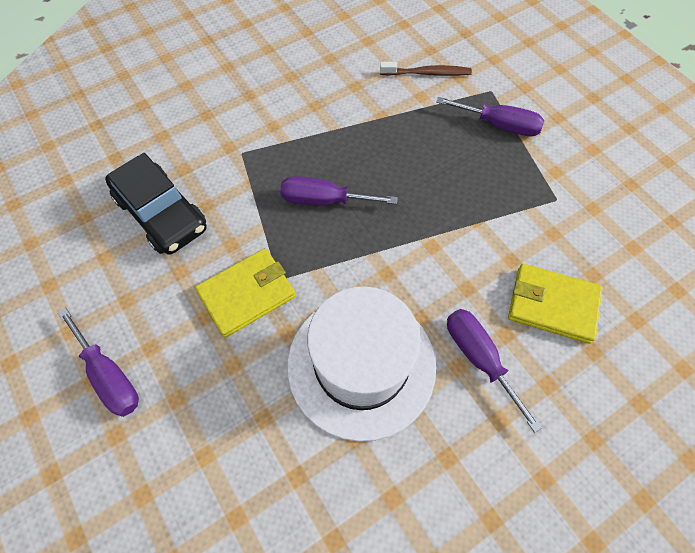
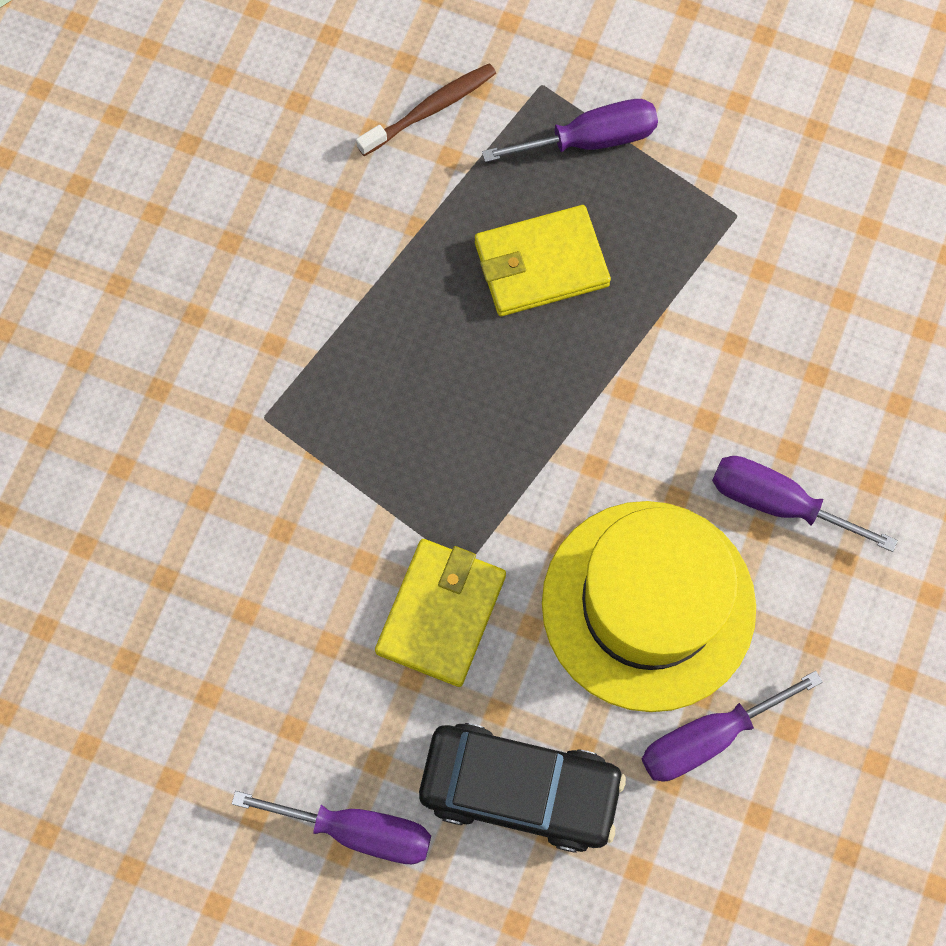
camera: 35 degrees left, 10 degrees up
(161, 213) = (231, 582): black car -> black car (520, 788)
(324, 200) = (437, 415): purple screwdriver -> purple screwdriver (707, 737)
(361, 365) = (648, 605): white hat -> yellow hat
(552, 305) = (819, 375): yellow wallet -> yellow wallet (541, 264)

